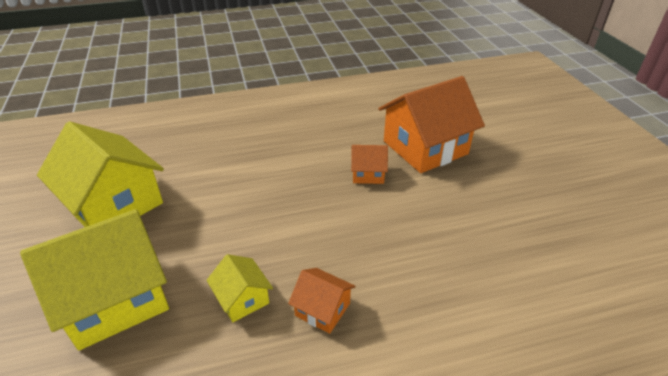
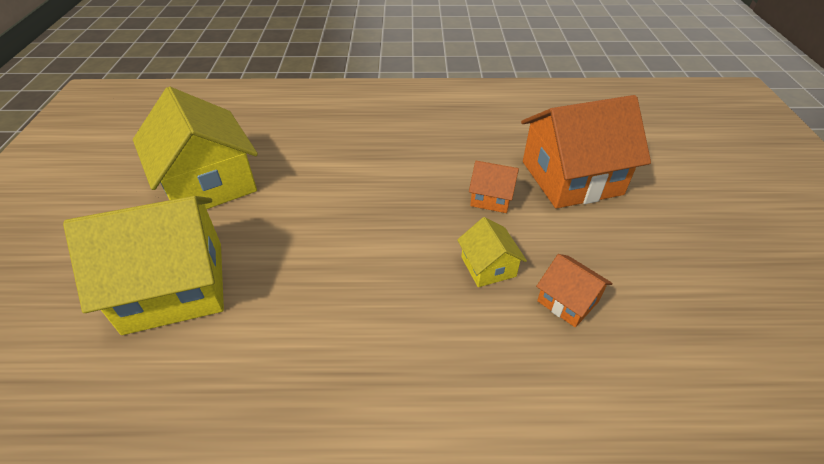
camera: 15 degrees right, 5 degrees up
(242, 299) = (302, 317): yellow house -> yellow house (488, 266)
(322, 309) = (386, 350): orange house -> orange house (568, 301)

